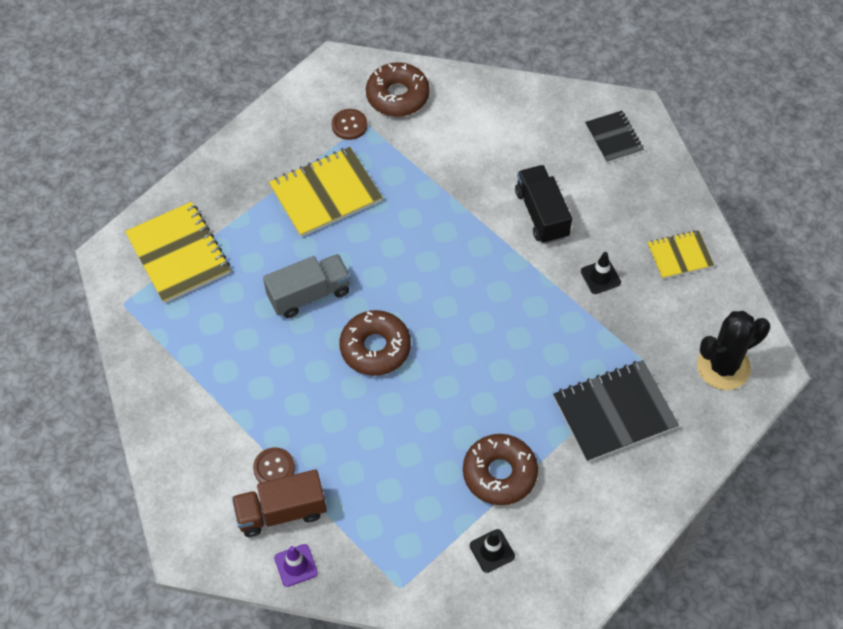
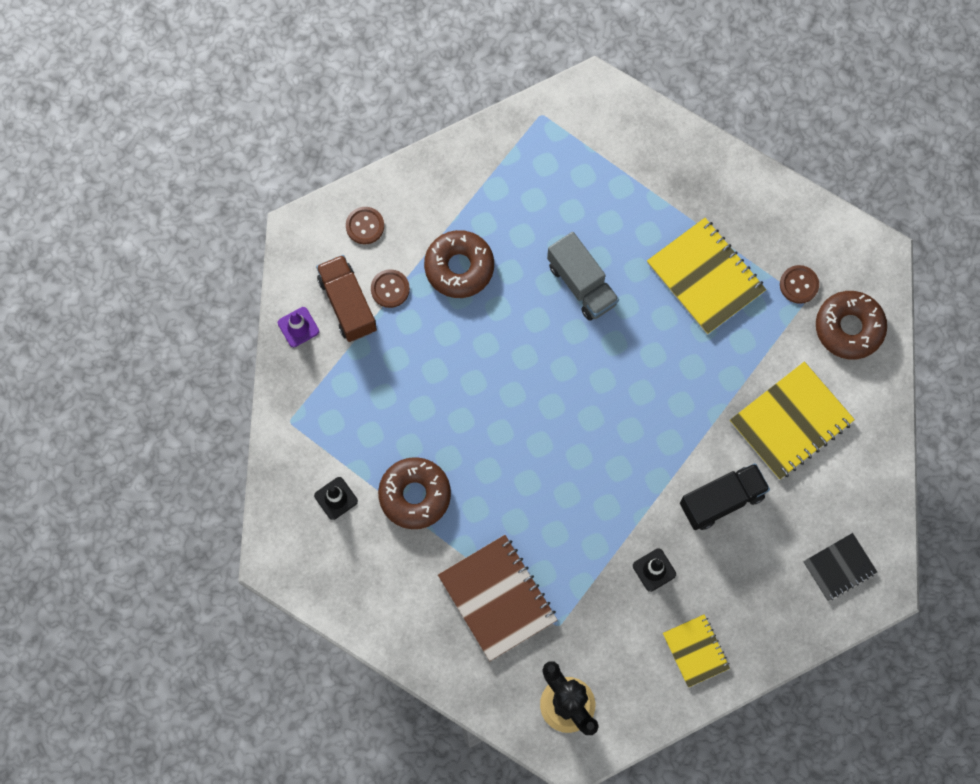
camera: 80 degrees right, 15 degrees up
(179, 254) = (606, 152): yellow notebook -> yellow notebook (791, 422)
(198, 483) = (365, 226): none -> brown button
(375, 348) = (532, 358): brown donut -> brown donut (459, 267)
(614, 412) = (497, 598): black notebook -> brown notebook

